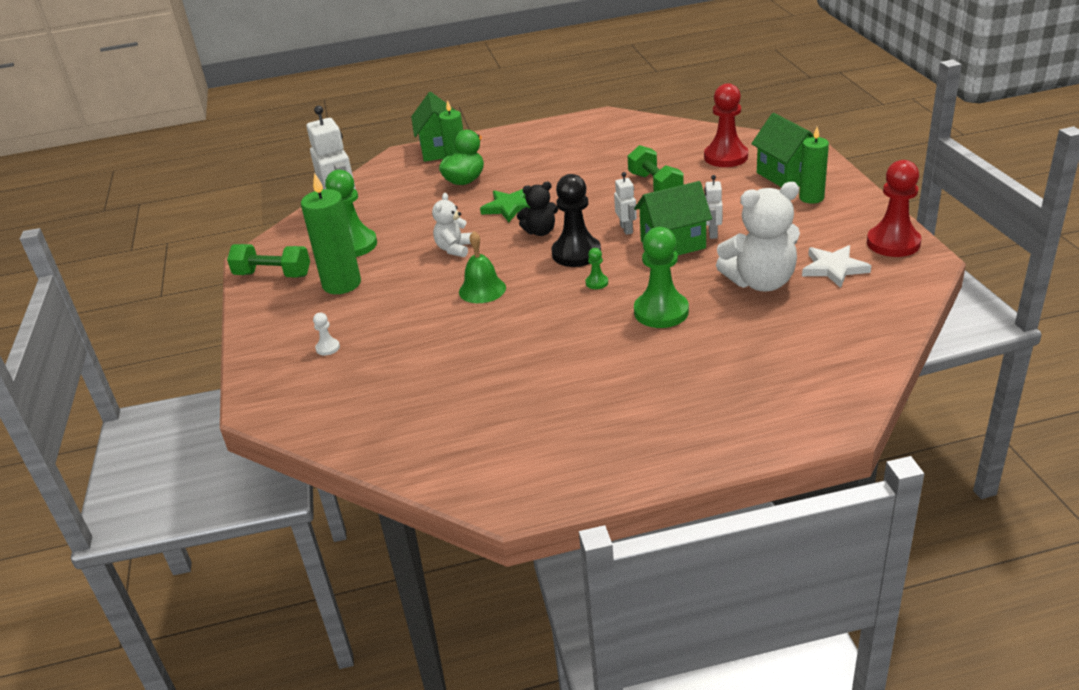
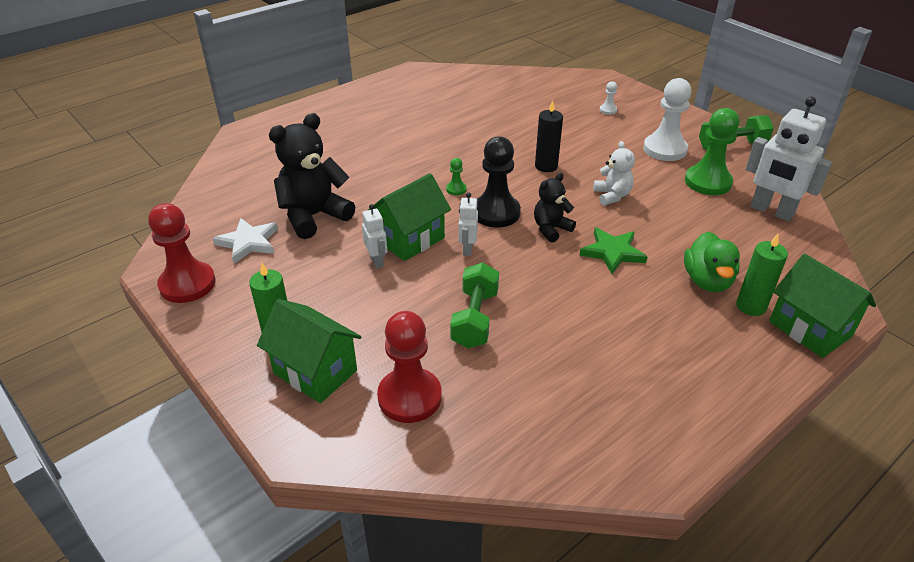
camera: 150 degrees right, 5 degrees up
(342, 284) = (664, 149): green candle -> white pawn
(482, 289) = (546, 166): green bell -> black candle
(626, 229) = (467, 249): white robot -> white robot turned 45 degrees clockwise
(655, 186) = (475, 319): green dumbbell -> green dumbbell turned 60 degrees clockwise
(661, 312) = (388, 176): green pawn -> none
(760, 282) = (314, 216): white teddy bear -> black teddy bear

